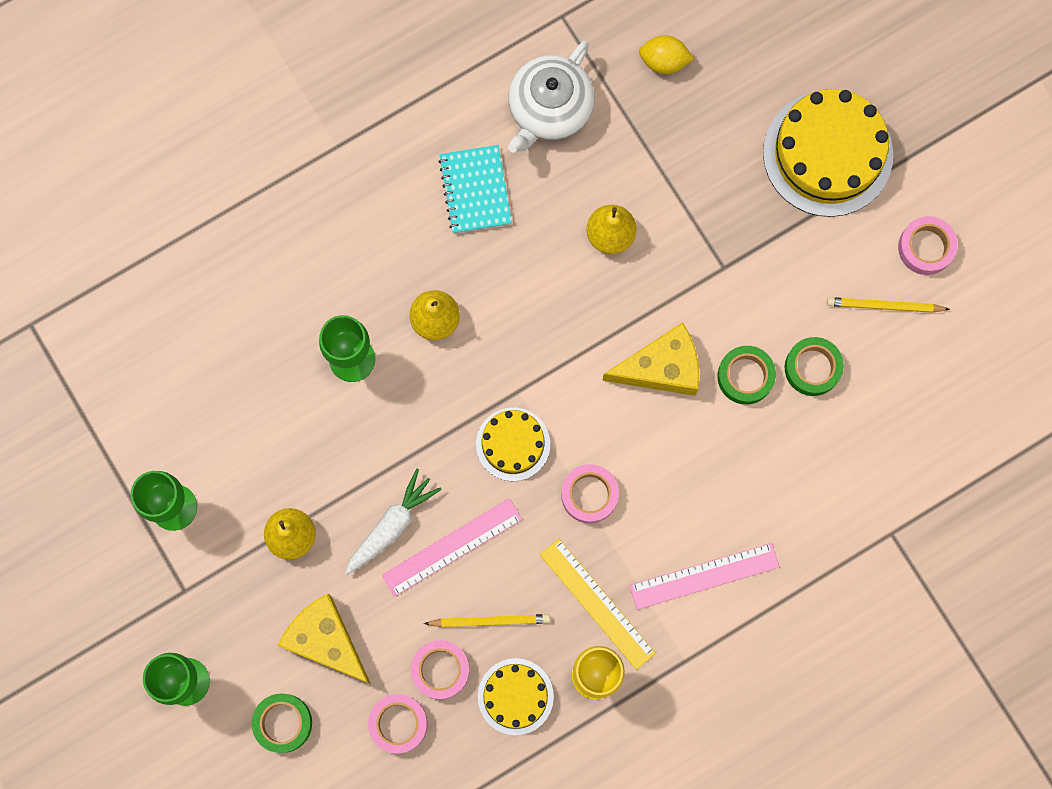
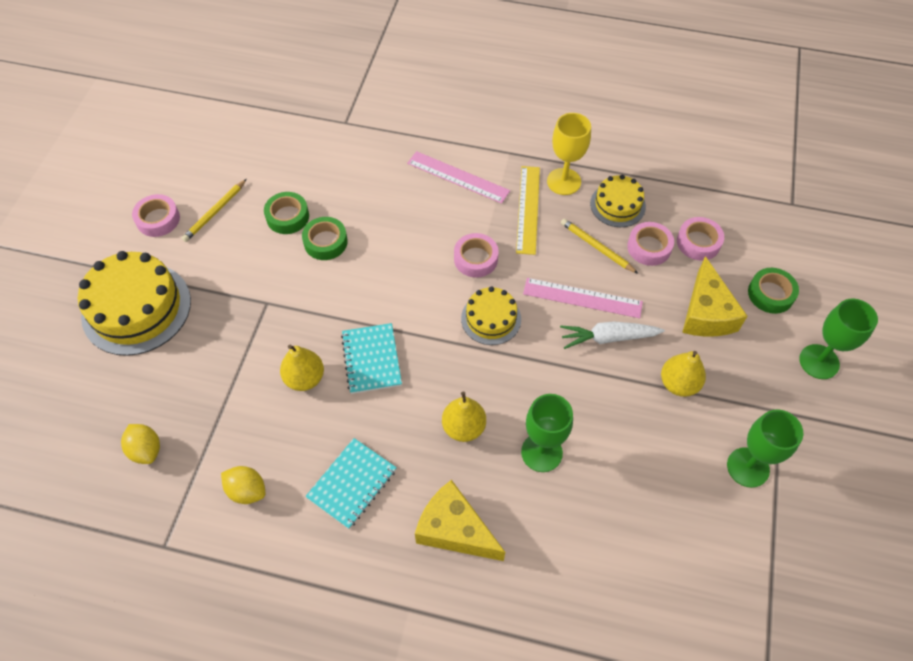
camera: 135 degrees left, 20 degrees down
(549, 109) = (247, 490): white teapot -> yellow lemon
(574, 305) = (371, 359): none -> turquoise notebook
(661, 367) = (363, 284): yellow cheese -> yellow cheese (454, 530)
(884, 306) = (215, 212): yellow pencil -> yellow pencil turned 75 degrees clockwise

